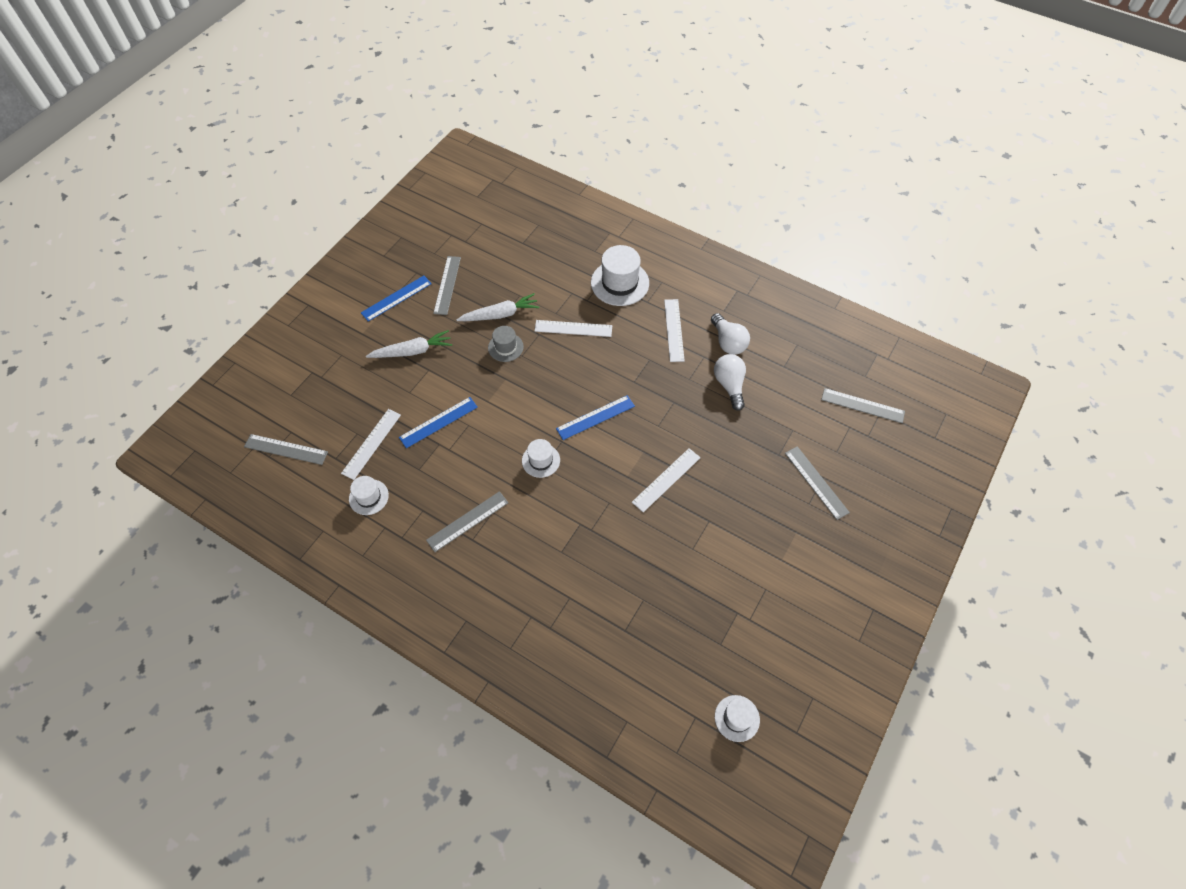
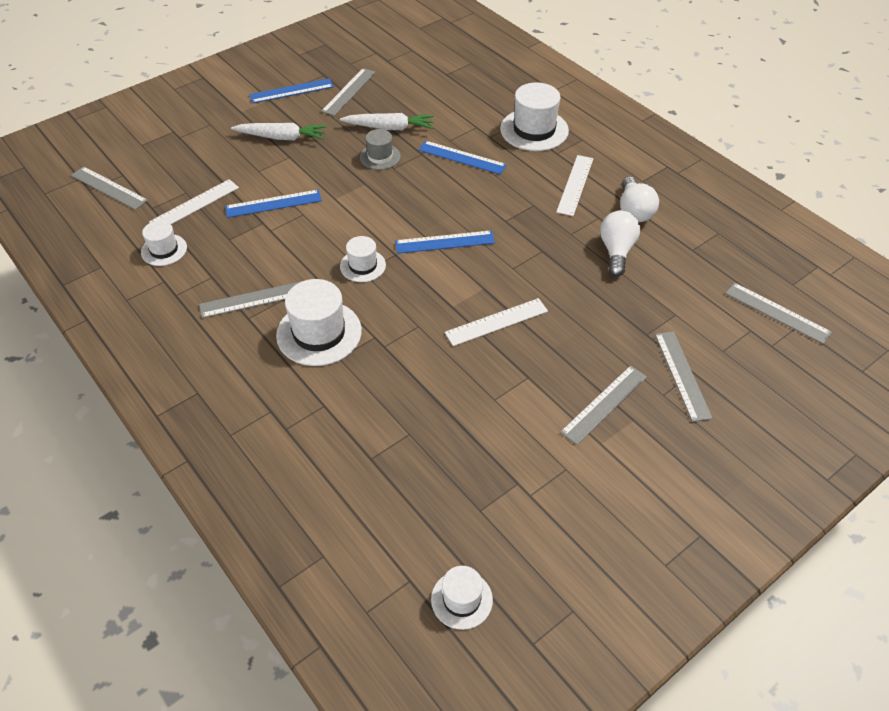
camera: 20 degrees right, 10 degrees down
(535, 535) = (319, 333): none -> white hat
(573, 328) = (462, 157): white ruler -> blue ruler
(771, 526) = (604, 404): none -> grey ruler

